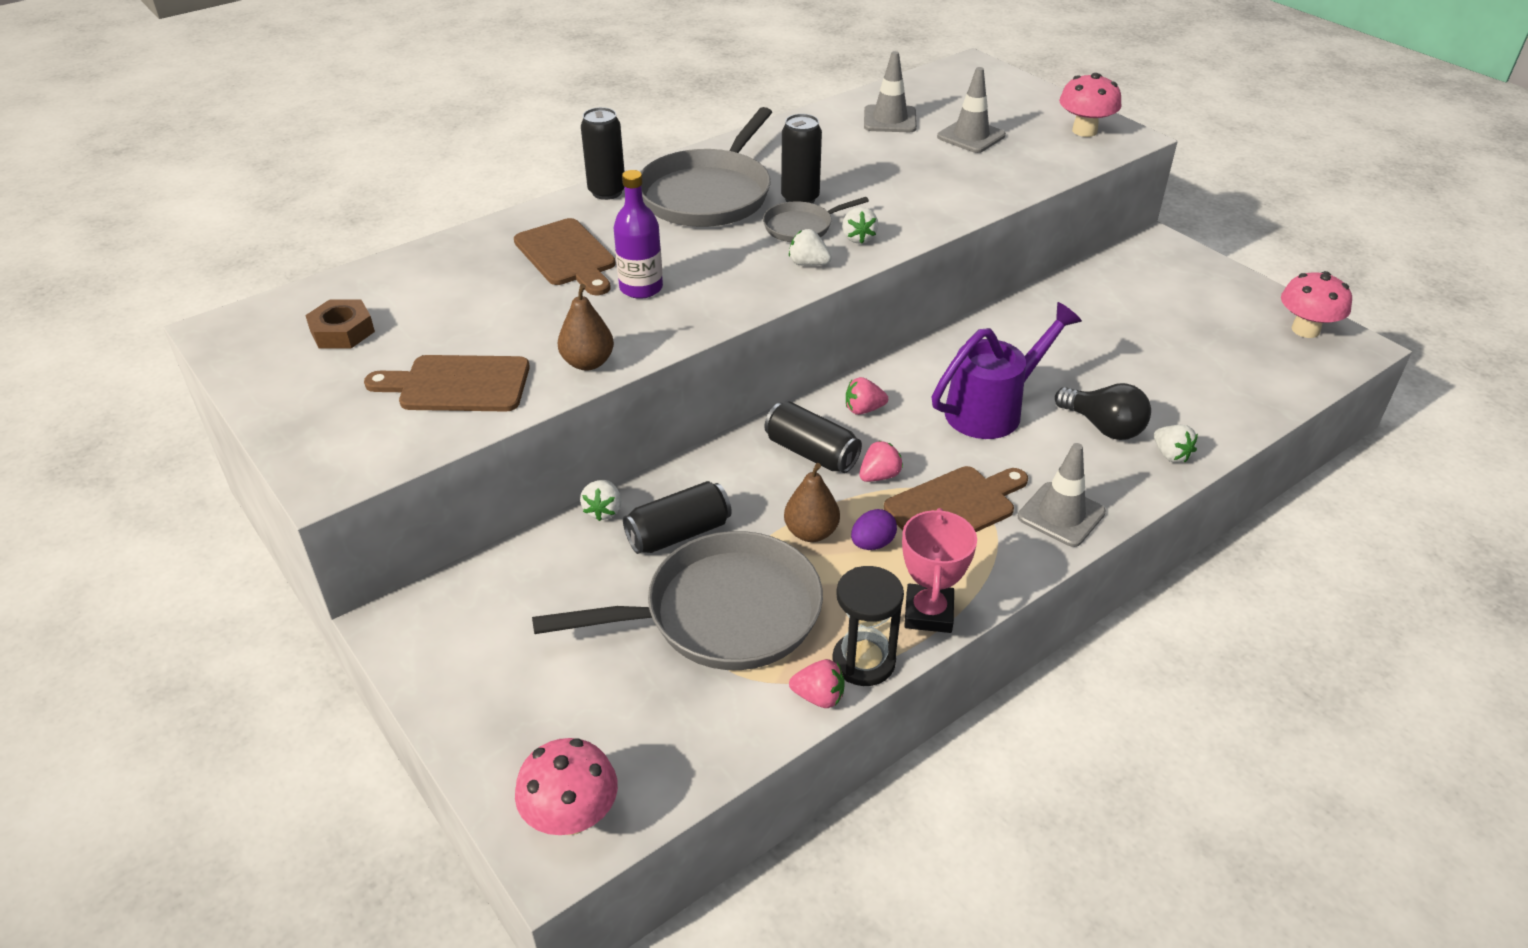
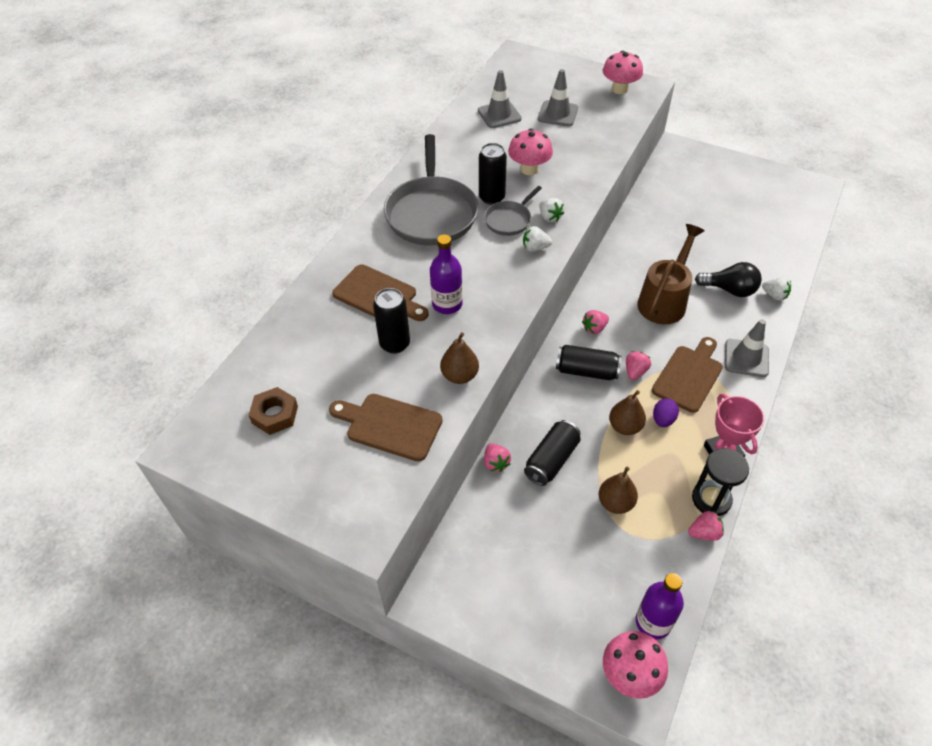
camera: 25 degrees left, 10 degrees up
(457, 384) = (390, 425): brown cutting board -> brown cutting board turned 45 degrees clockwise
(603, 511) = (496, 463): white strawberry -> pink strawberry
(607, 192) = (363, 233): black can -> black can (395, 344)
(655, 770) = (653, 622): none -> purple bottle
(723, 613) = (615, 503): grey pan -> brown pear
(992, 409) = (664, 300): purple watering can -> brown watering can
(1305, 330) = (787, 184): pink mushroom -> pink mushroom (529, 169)

